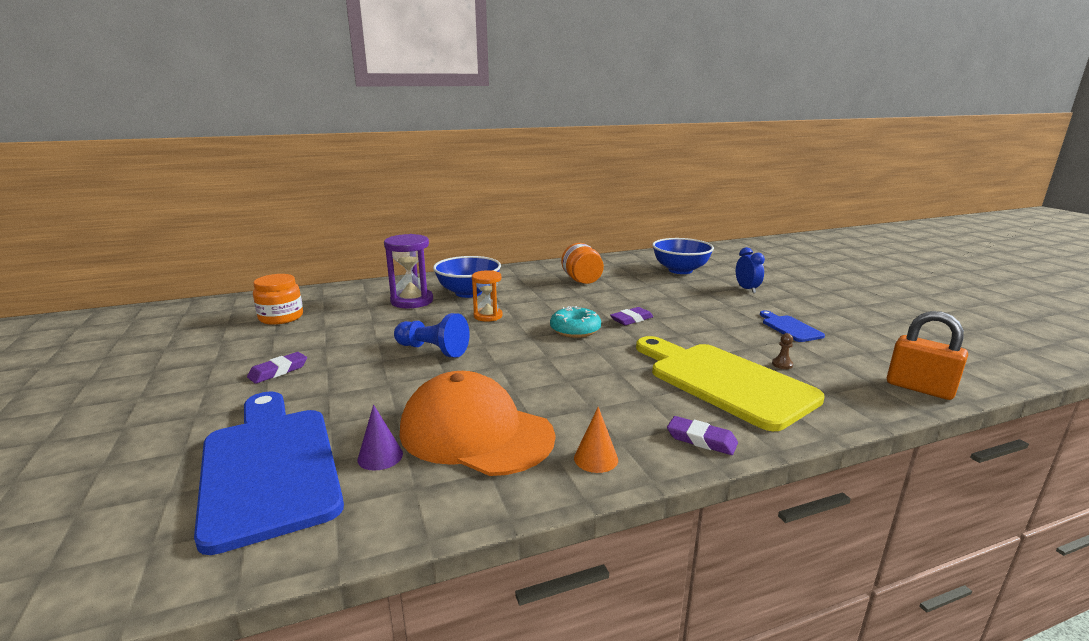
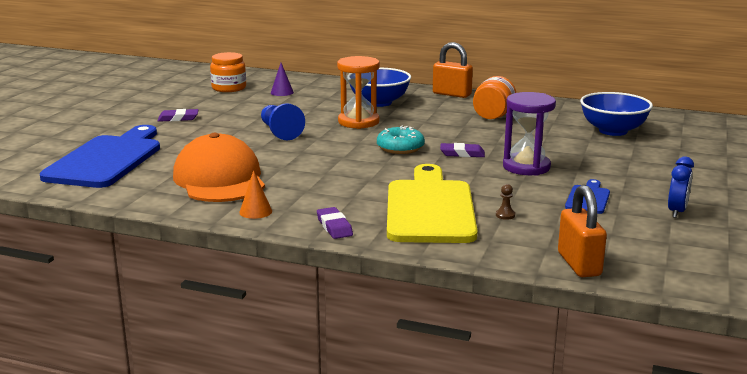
camera: 40 degrees right, 0 degrees up
(380, 456) = (157, 172): purple cone -> purple cone (282, 92)
(412, 301) = (327, 98): purple hourglass -> purple hourglass (526, 167)
(488, 316) = (358, 122): orange hourglass -> orange hourglass, size x1.55
(513, 270) = (452, 94): none -> orange padlock
(747, 289) = (637, 162): blue clock -> blue clock (677, 212)

